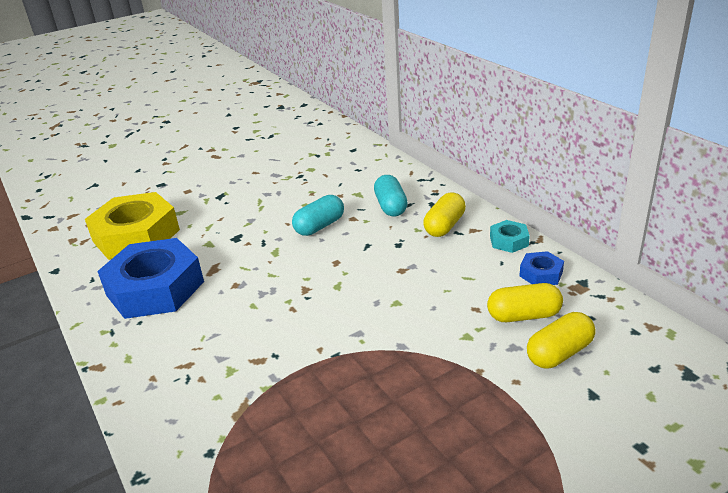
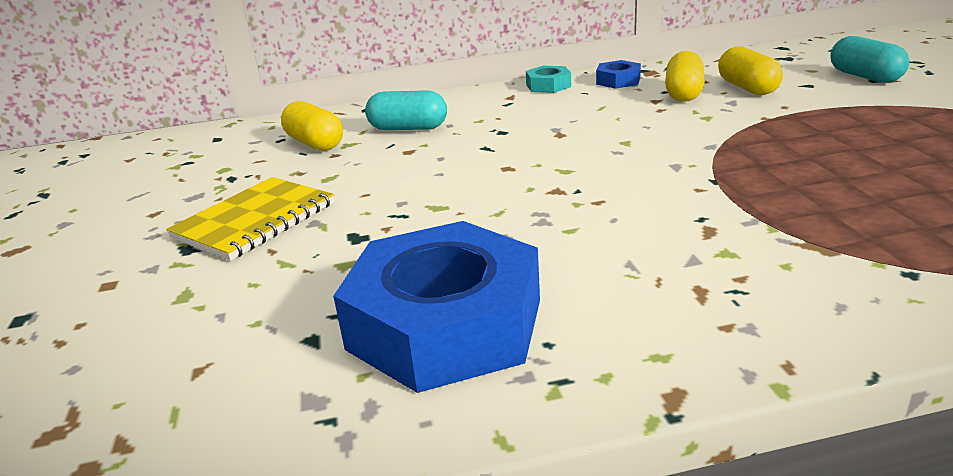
camera: 70 degrees left, 5 degrees down
(136, 235) = (207, 352): yellow nut -> none
(250, 202) = (255, 220): none -> yellow notebook
(319, 226) = (403, 172): turquoise capsule -> turquoise capsule (864, 77)
(444, 226) = (488, 107): yellow capsule -> yellow capsule (315, 143)

